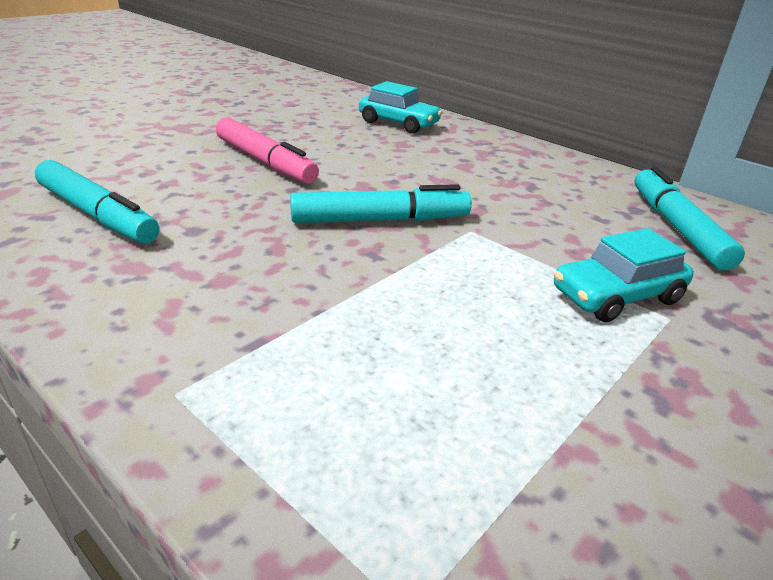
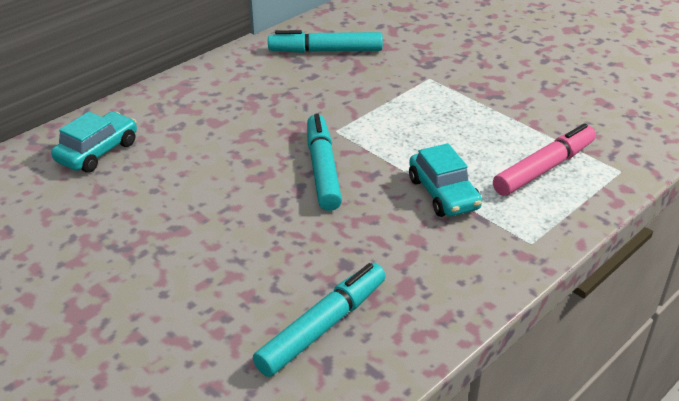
camera: 85 degrees left, 5 degrees up
(265, 162) = (200, 236): pink marker -> pink marker (544, 168)
(616, 296) = (411, 89): turquoise car -> turquoise car (443, 194)

